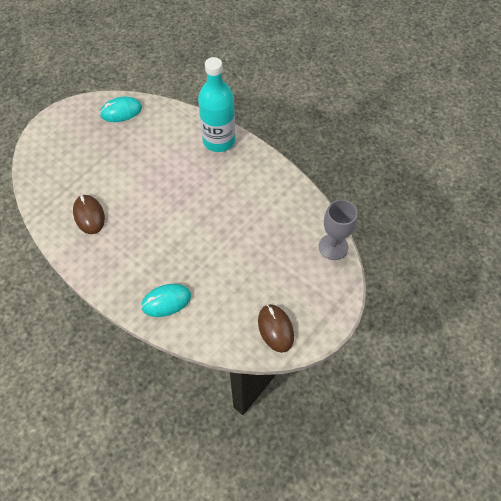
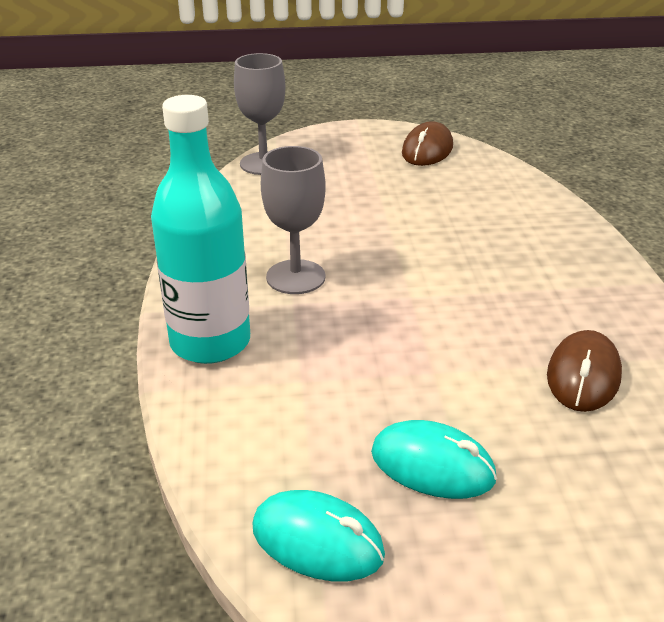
camera: 135 degrees left, 25 degrees down
(166, 301) = (539, 223): turquoise mouse -> turquoise mouse (432, 465)
(228, 187) = (295, 277): none -> grey goblet

